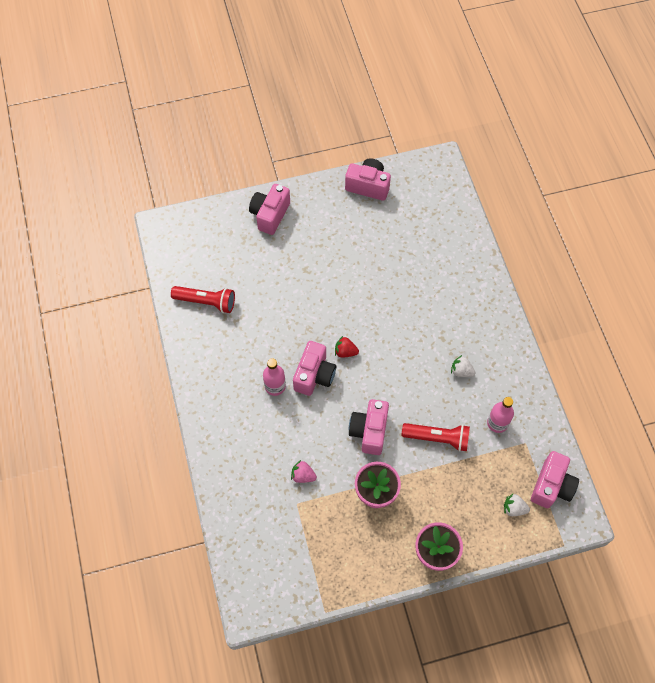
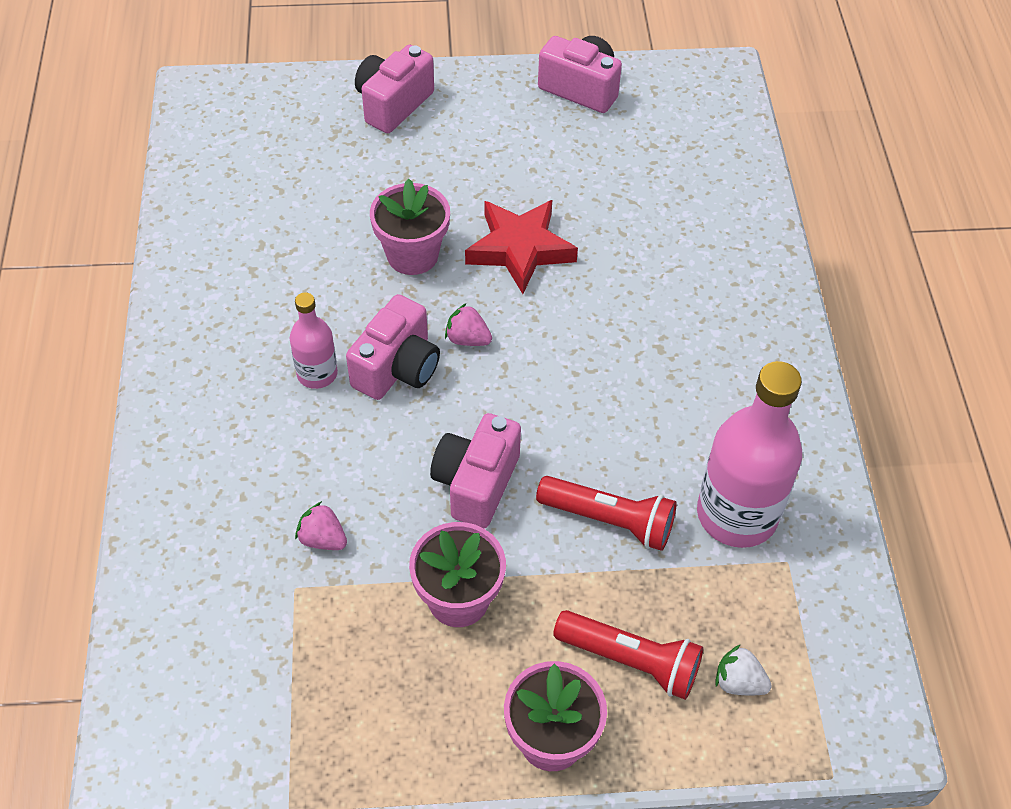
camera: 10 degrees right, 10 degrees down
(206, 302) = (236, 217): red flashlight -> red flashlight (631, 661)
(305, 307) = (412, 255): none -> pink flower pot
(345, 352) = (467, 339): red strawberry -> pink strawberry
(359, 293) = (520, 249): none -> red star
(461, 371) = (684, 410): white strawberry -> none
(497, 423) = (737, 514): pink bottle -> pink bottle, size x1.87
(551, 486) = (827, 653): pink camera -> none

